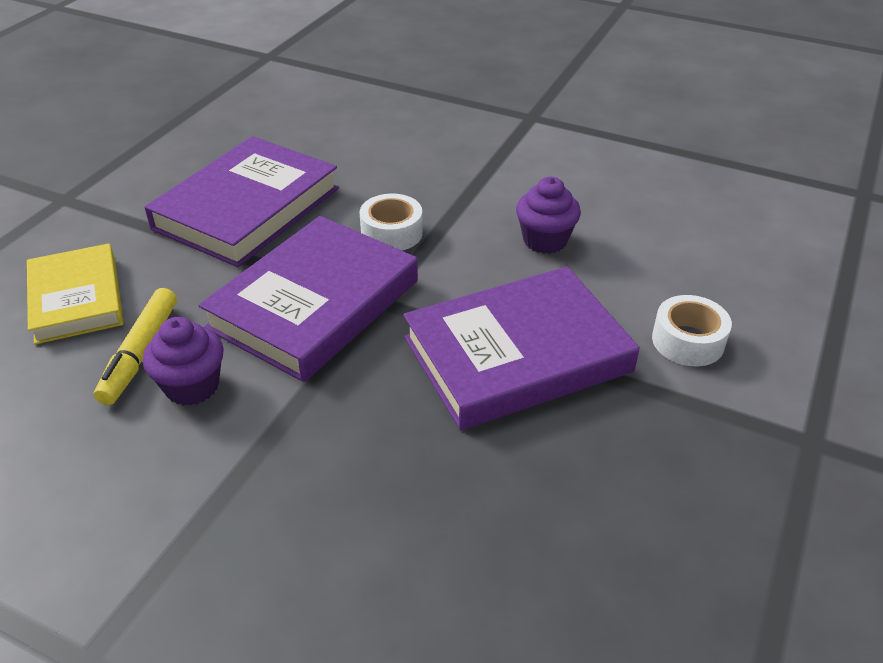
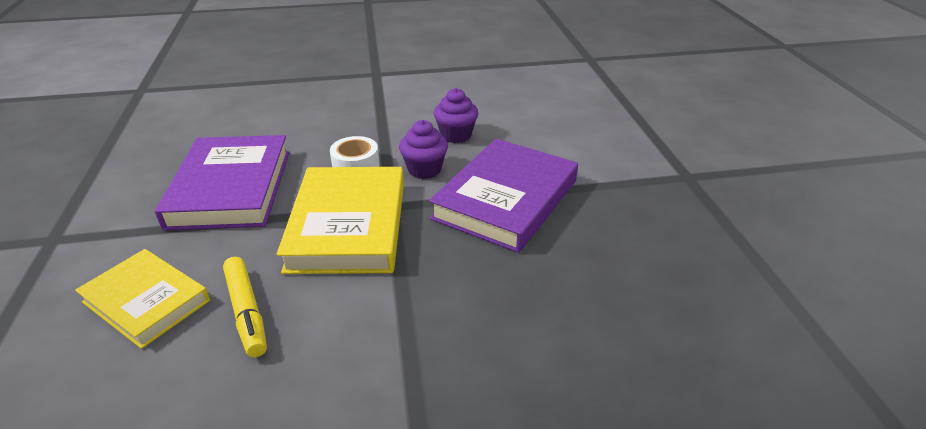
camera: 35 degrees left, 5 degrees down
(192, 386) = (313, 313): purple cupcake -> purple cupcake (424, 170)
(315, 304) = (348, 225): purple book -> yellow book
(688, 341) = (584, 156): white tape -> none

